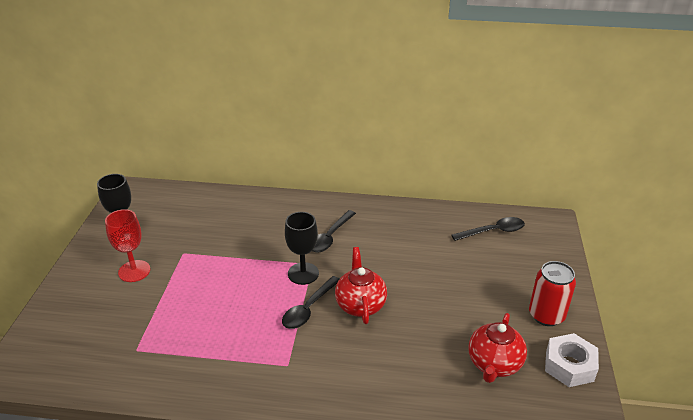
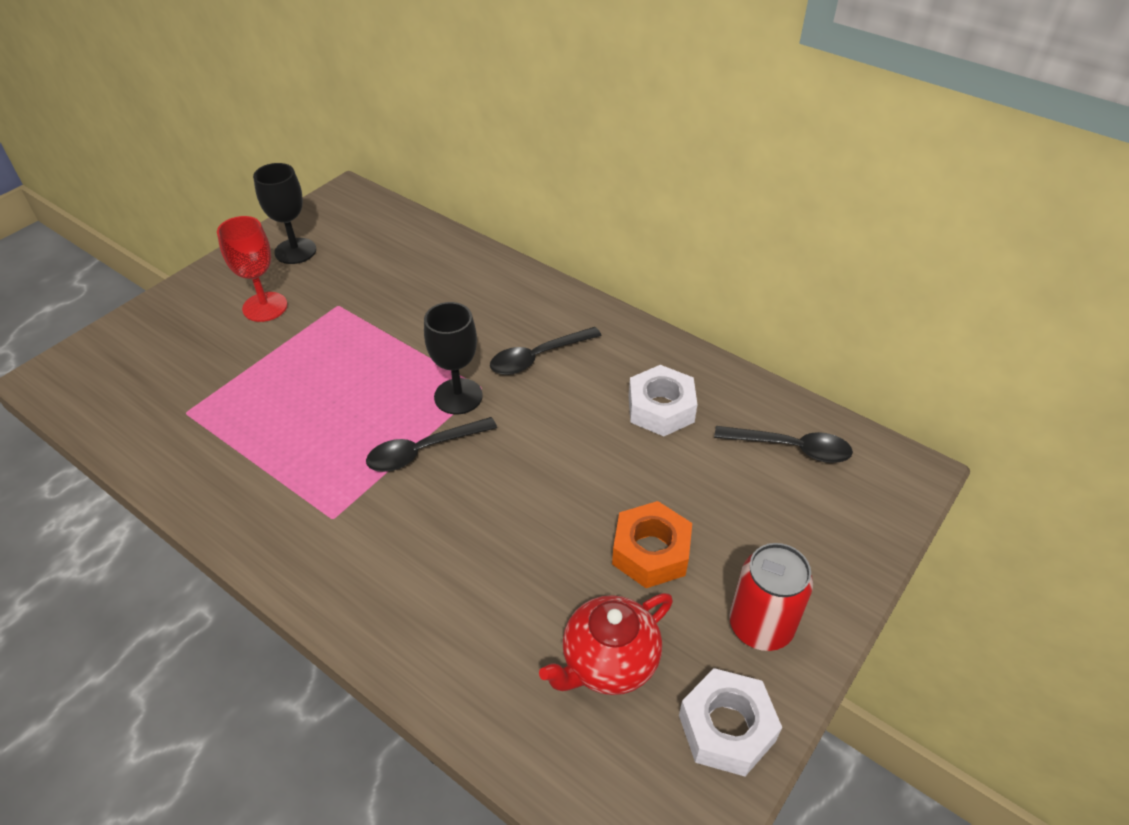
camera: 30 degrees right, 10 degrees up
(360, 304) = (495, 476): red teapot -> none
(416, 237) = (660, 408): none -> white nut
(470, 306) = (650, 552): none -> orange nut

